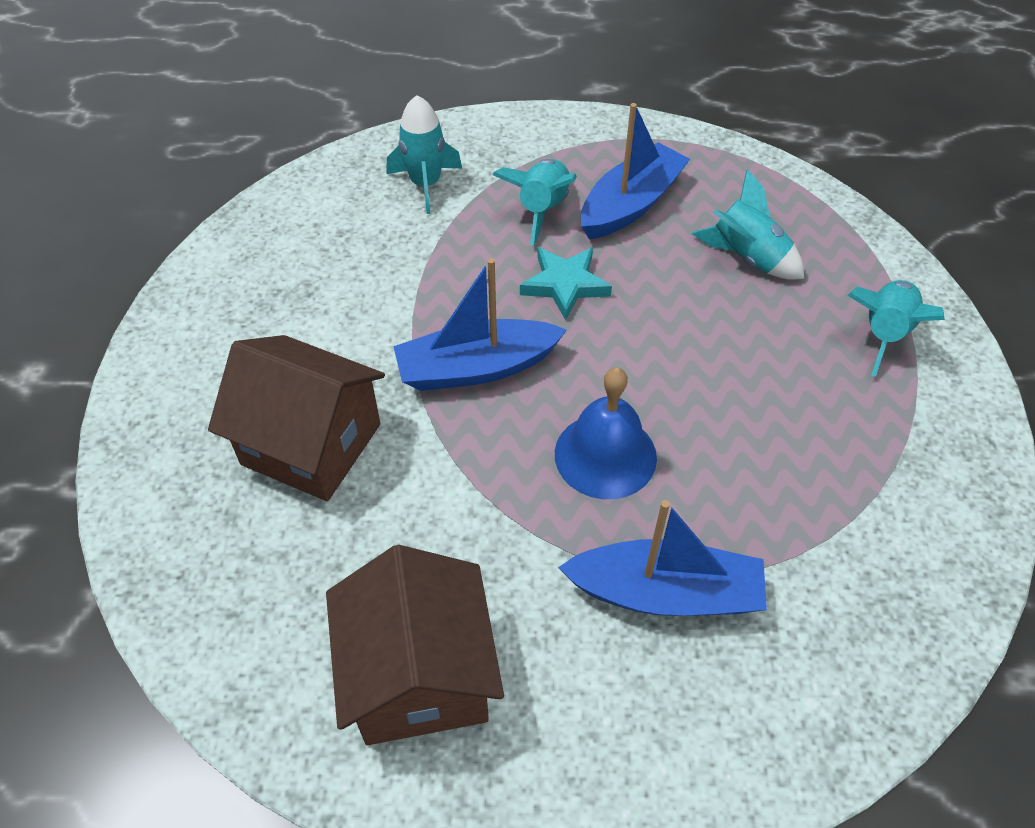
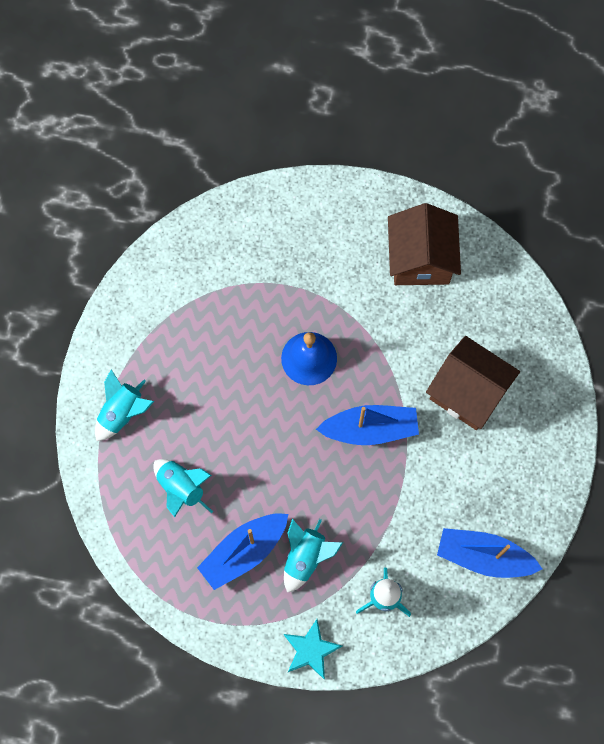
camera: 170 degrees left, 20 degrees up
(565, 285) = (305, 485): turquoise star -> turquoise star (311, 650)
(666, 593) = (298, 278): blue boat -> blue boat (483, 556)

